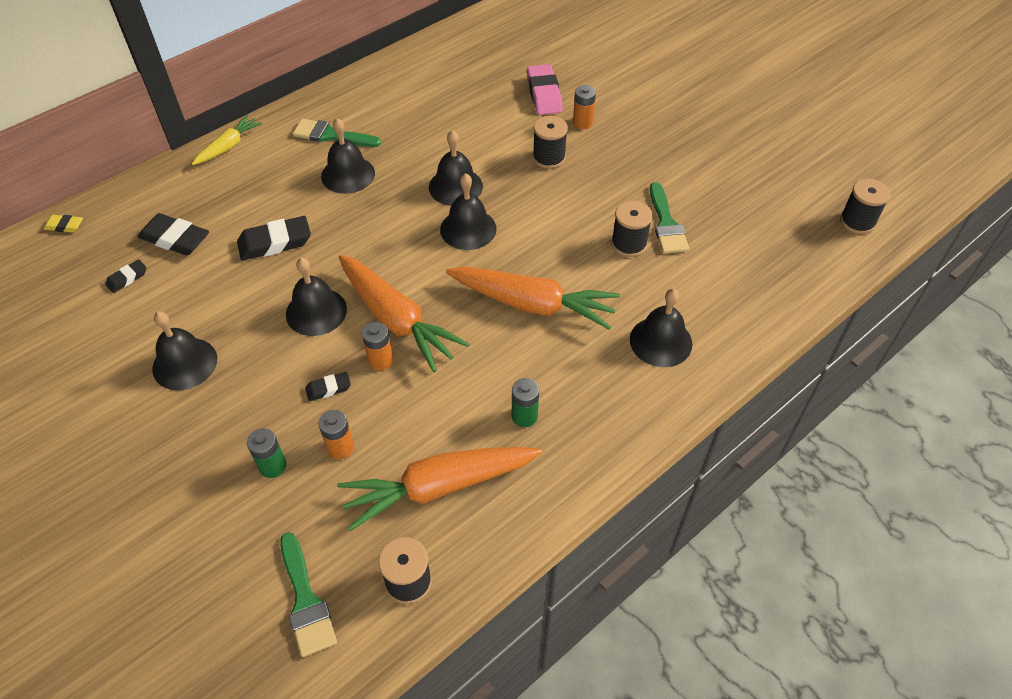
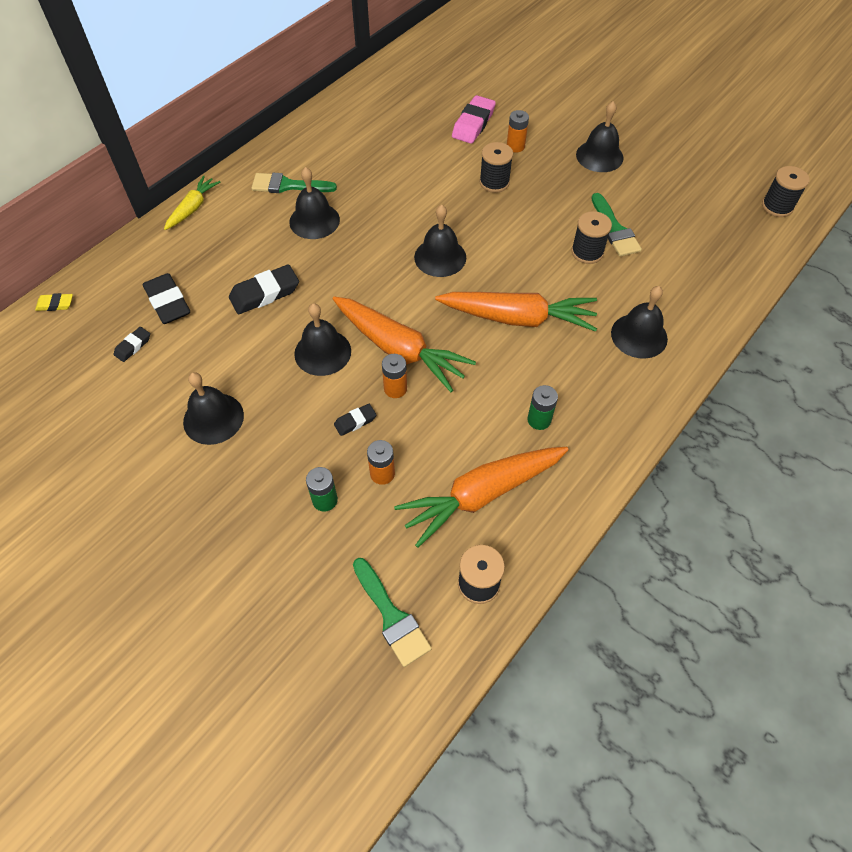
camera: 10 degrees left, 5 degrees up
(175, 239) = (168, 302): black eraser -> black eraser turned 45 degrees clockwise
(455, 186) = (417, 219): black bell -> black bell (599, 156)
(544, 94) = (473, 124): pink eraser -> pink eraser turned 45 degrees clockwise

